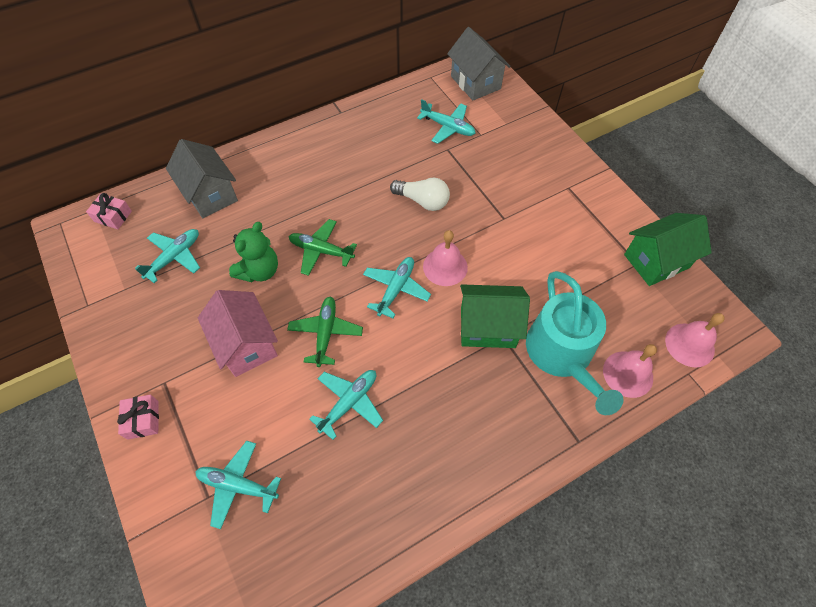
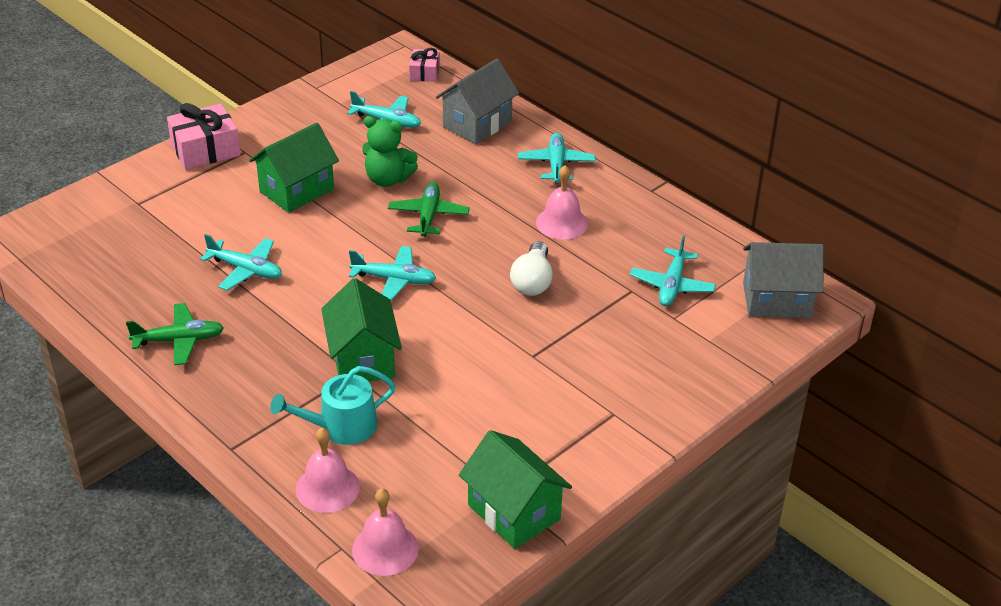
camera: 75 degrees right, 20 degrees down
(143, 420) = (205, 150): pink gift -> pink gift, size x1.73
(238, 485) = (151, 218): turquoise plane -> turquoise plane (556, 164)
(246, 344) = (297, 190): pink house -> green house
(326, 333) = (323, 239): green plane -> green plane (179, 340)
(445, 267) = (438, 314): pink bell -> pink bell (561, 223)
(475, 82) = (776, 300): grey house -> grey house turned 45 degrees clockwise
(562, 355) = (340, 426): turquoise watering can -> turquoise watering can, size x0.66

